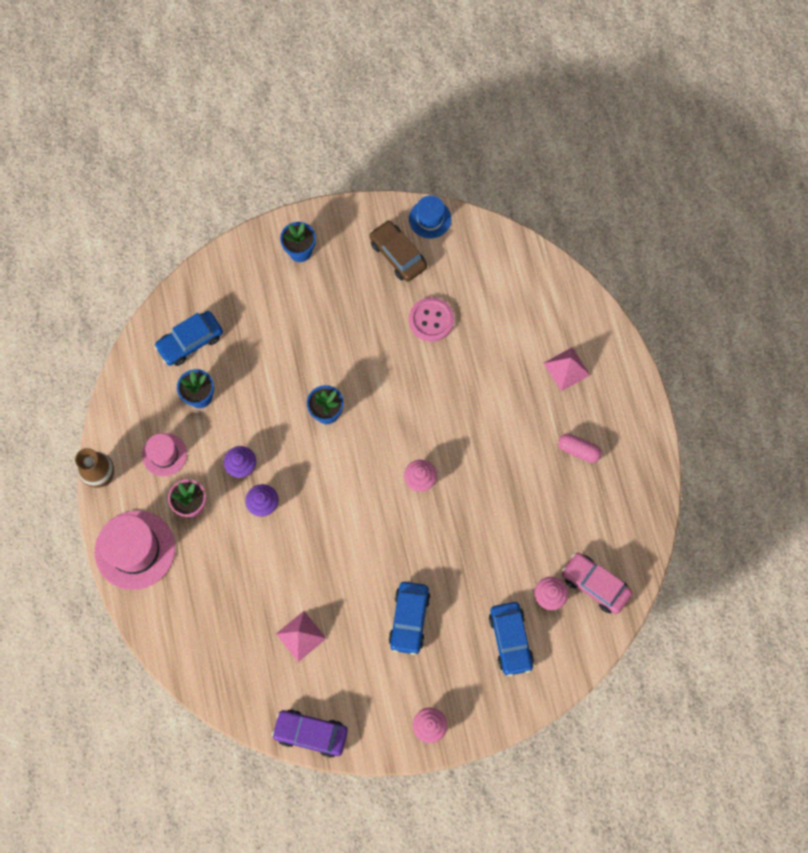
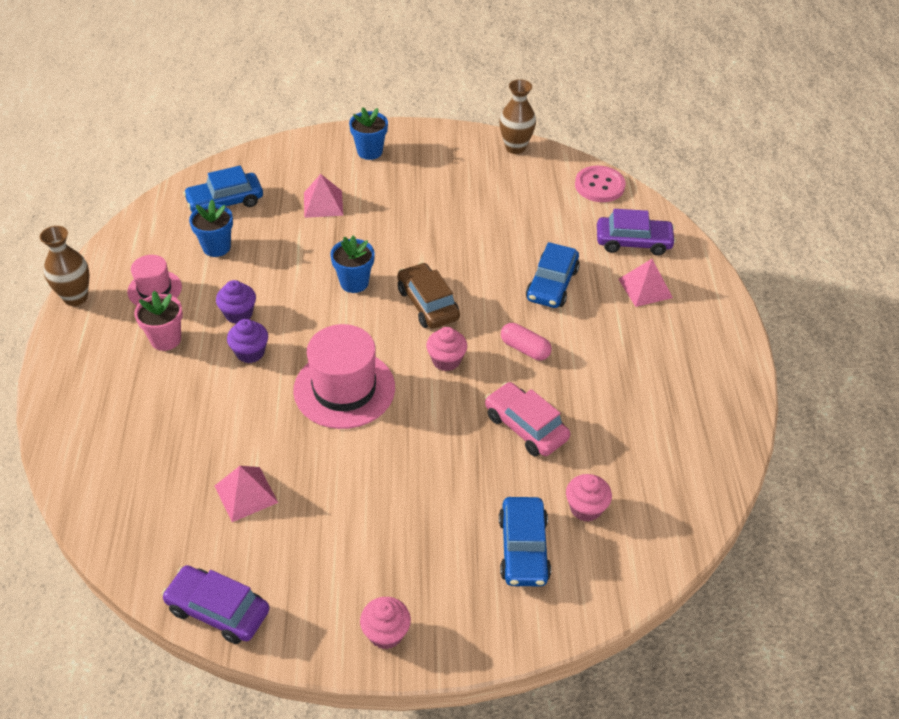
camera: 10 degrees right, 25 degrees down
(135, 550) = (79, 370): pink hat -> pink hat (344, 389)
(276, 326) = (323, 204): none -> pink pyramid
(398, 255) = (473, 169): brown car -> brown car (427, 304)
(409, 619) = (393, 501): blue car -> blue car (552, 284)
(430, 219) = (515, 147): blue hat -> brown vase
(431, 320) = (496, 224): pink button -> pink button (599, 186)
(550, 317) = (633, 242): none -> purple car
(578, 450) = (648, 364): pink capsule -> pink capsule (525, 349)
(595, 585) = (650, 506): pink car -> pink car (525, 427)

